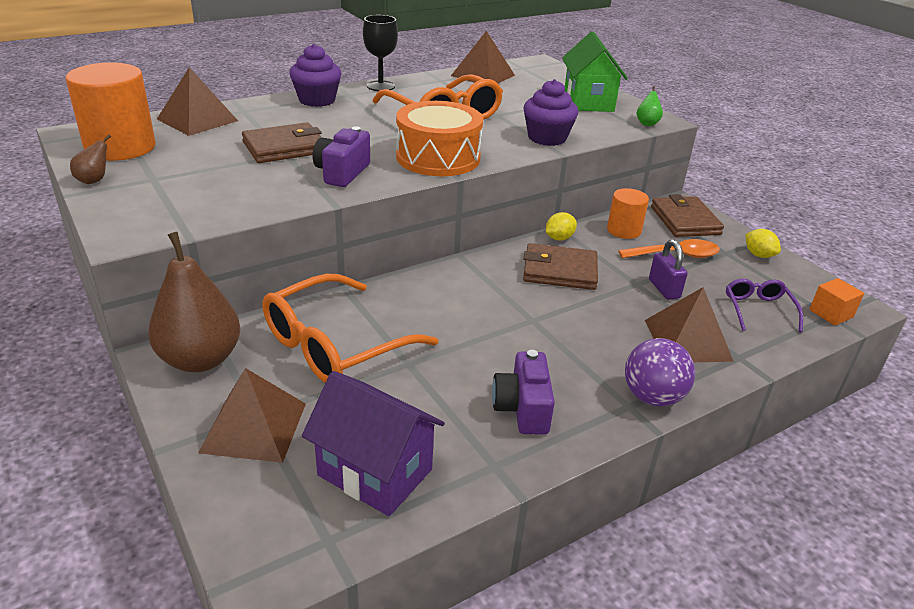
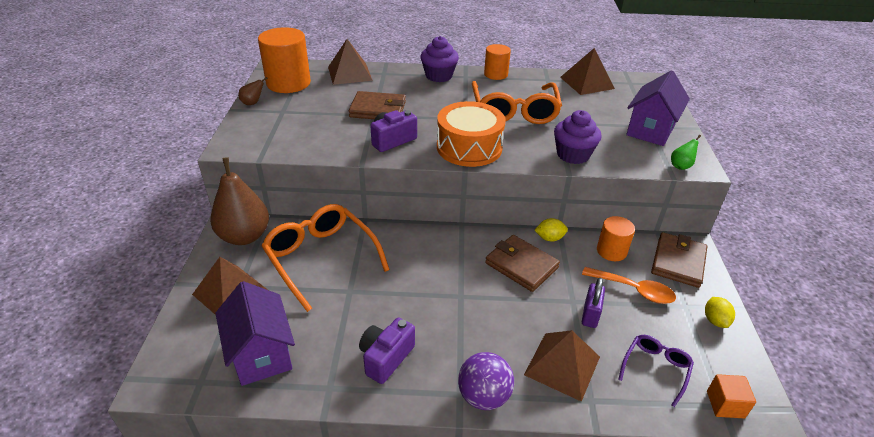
camera: 35 degrees right, 5 degrees up
(335, 344) = (321, 258): orange glasses -> orange glasses turned 60 degrees clockwise
(380, 86) = (496, 74): black goblet -> orange cylinder
(588, 102) = (650, 130): green house -> purple house

